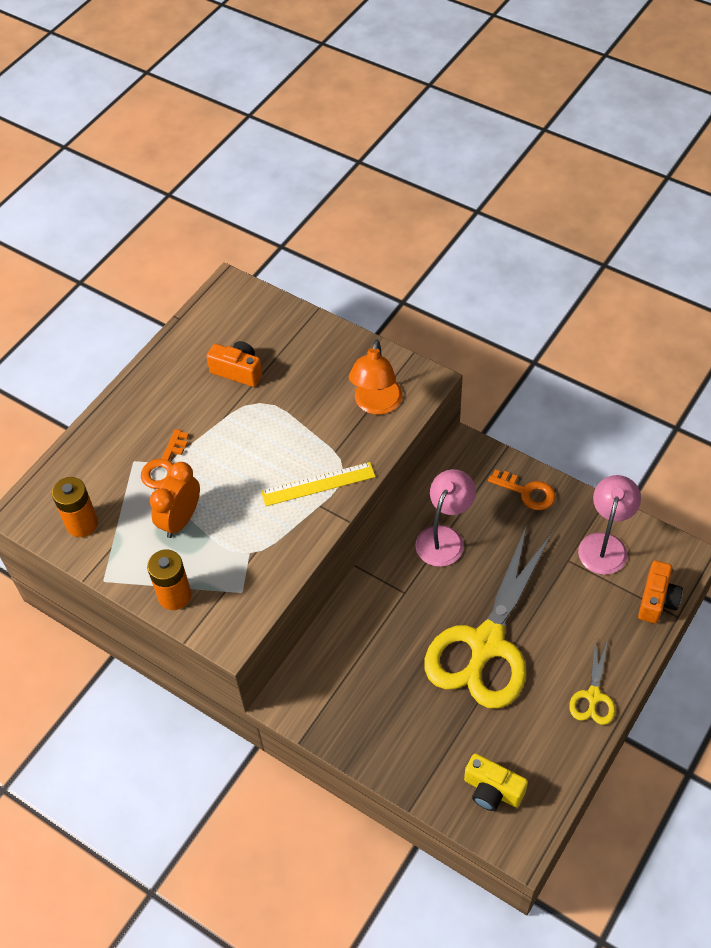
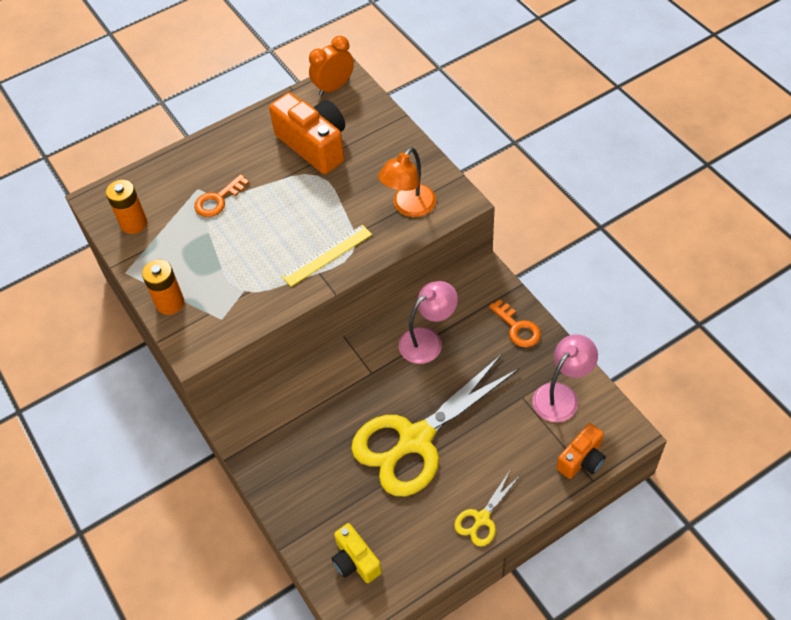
camera: 25 degrees right, 0 degrees up
(181, 520) = (207, 246): orange clock -> orange clock (334, 87)
(238, 371) = (314, 145): orange camera -> orange camera, size x1.76
(318, 484) = (327, 255): yellow ruler -> yellow ruler turned 45 degrees counterclockwise

